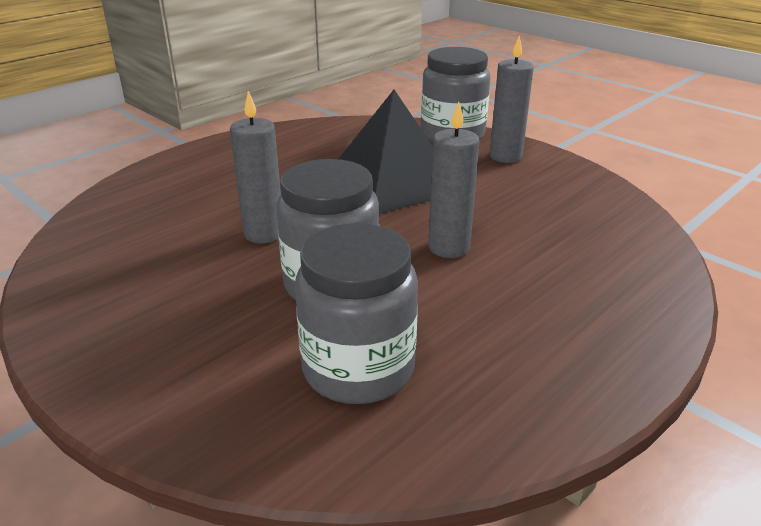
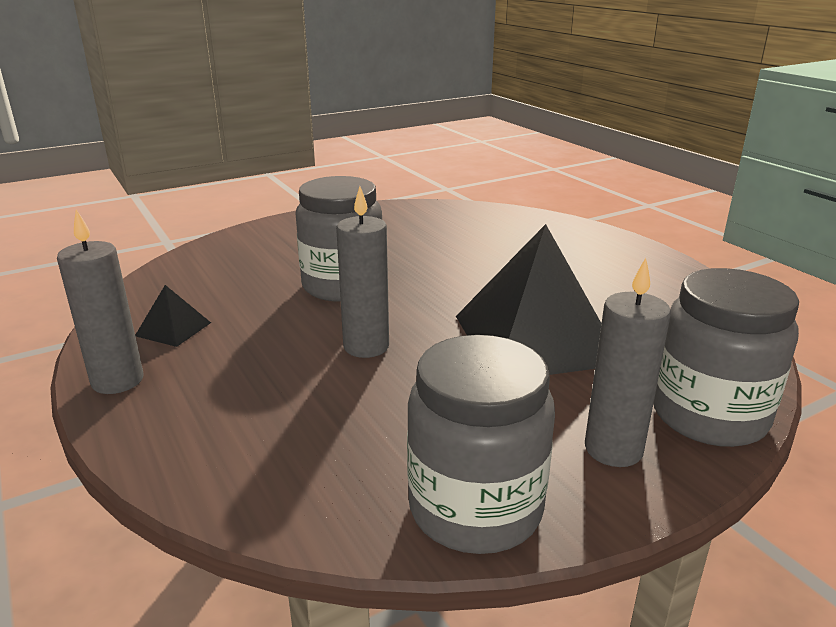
camera: 105 degrees right, 5 degrees down
(264, 234) = (443, 266): grey candle -> grey candle (117, 381)
(358, 369) = (234, 284): grey jar -> grey jar (475, 508)
(491, 377) = (173, 329): none -> black pyramid

